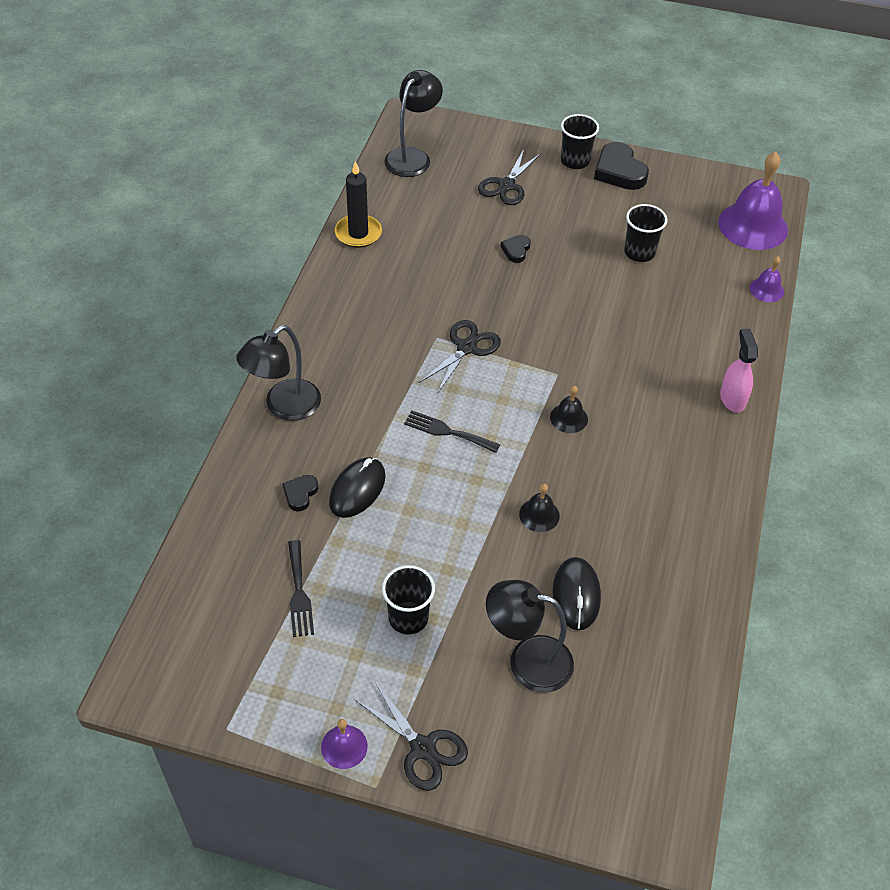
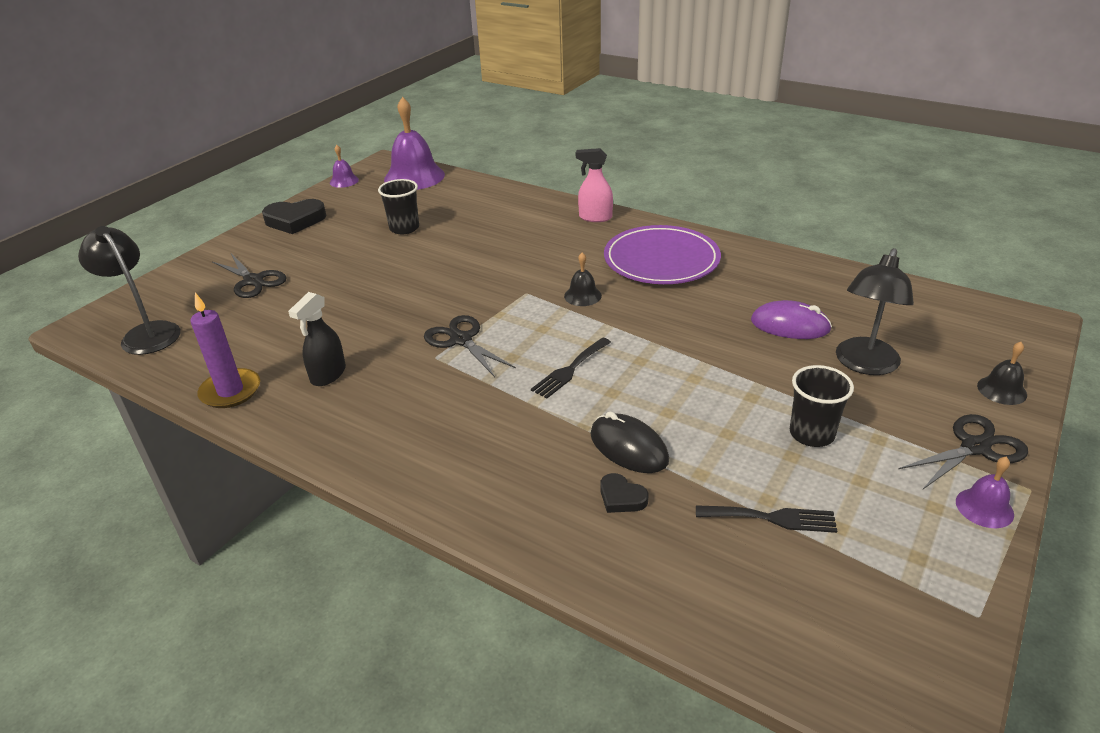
camera: 70 degrees left, 15 degrees down
(284, 407) = (476, 494): black lamp -> none
(358, 233) = (230, 391): black candle -> purple candle
(393, 280) = (328, 375): none -> black spray bottle
(516, 250) = (348, 290): black heart -> none
(539, 515) = (694, 330): black bell -> black bell (1002, 390)
(575, 161) = (259, 239): black cup -> none
(576, 595) = (790, 325): black mouse -> purple mouse
(663, 471) = (661, 260): none -> purple plate
(766, 289) = (487, 184): purple bell -> purple bell (344, 181)

